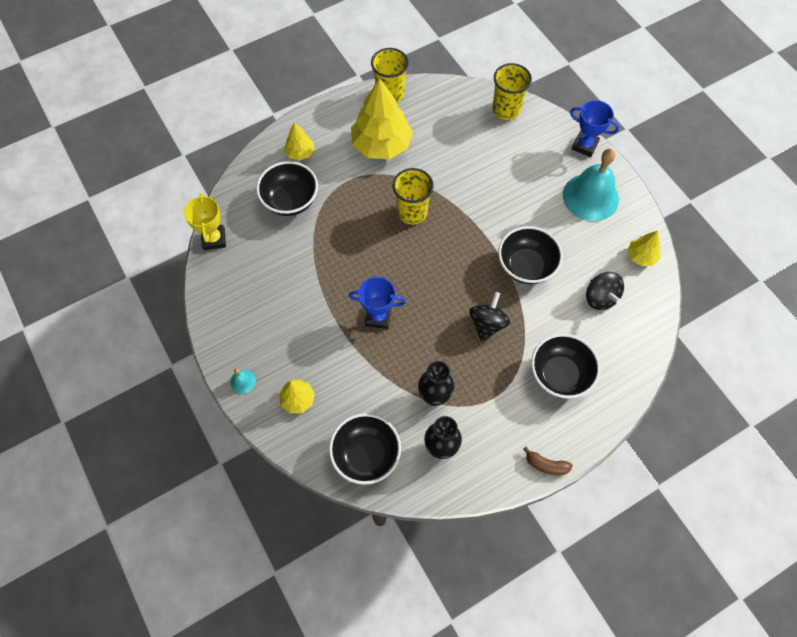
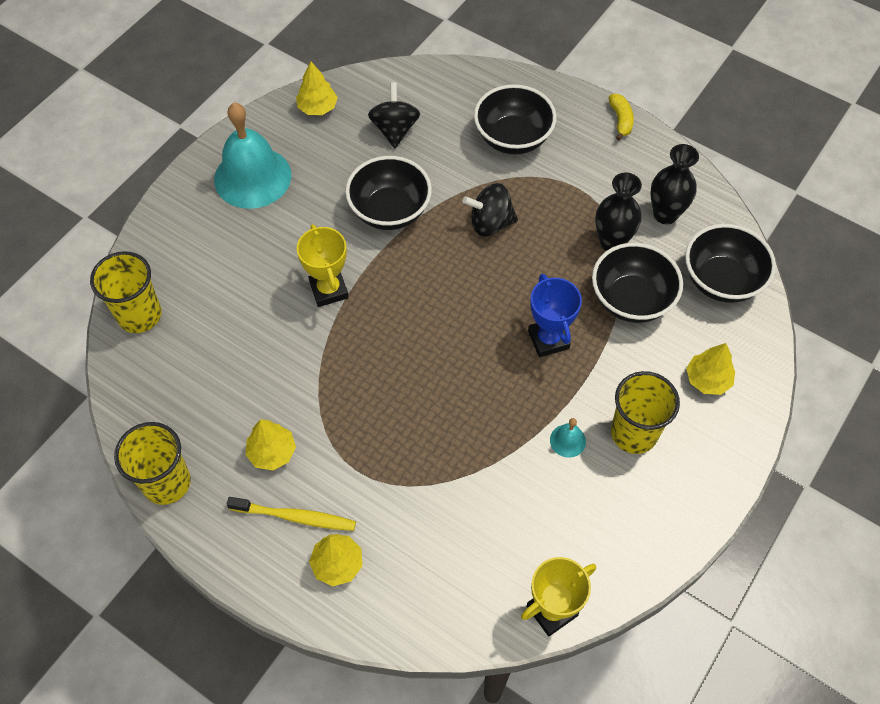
camera: 115 degrees left, 5 degrees down
(243, 381) = (727, 454): turquoise bell -> turquoise bell (567, 440)
(290, 200) = (431, 534): black bowl -> black bowl (631, 300)
(337, 143) = (295, 517): none -> yellow toothbrush
(381, 145) = (272, 452): yellow tree -> yellow tree, size x0.50
(412, 212) = (372, 364): yellow cup -> yellow cup (634, 433)
(478, 208) = (329, 290): none -> yellow trophy
(546, 465) = (620, 120): brown banana -> yellow banana
(584, 145) = (170, 206): blue trophy -> none
(600, 298) = (395, 129): black spinning top -> black spinning top turned 45 degrees counterclockwise

